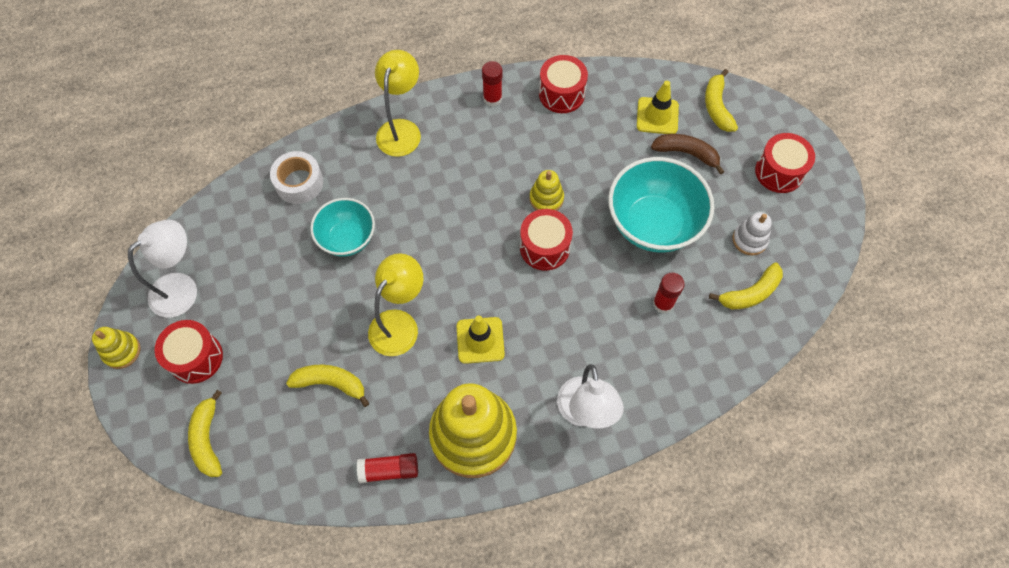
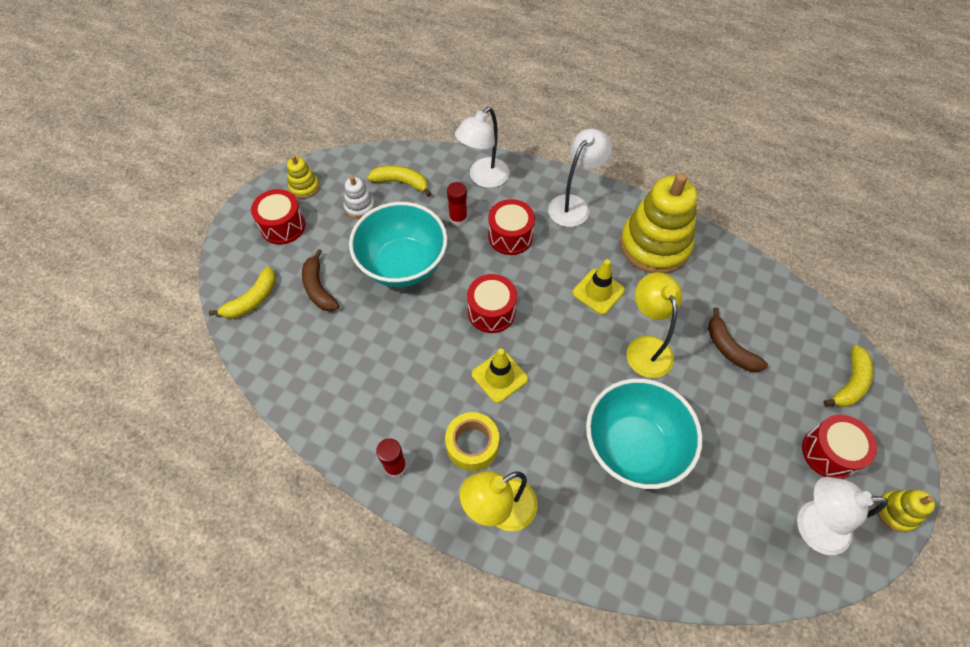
camera: 135 degrees left, 5 degrees down
(299, 183) = (636, 540): white tape -> none
(331, 383) = (729, 348): yellow banana -> brown banana
(347, 238) = (633, 447): turquoise bowl -> turquoise bowl, size x1.63
(389, 470) = (726, 268): red glue stick -> none
(399, 323) = (646, 347): yellow lamp -> yellow lamp turned 90 degrees clockwise
(458, 149) = (472, 445): none -> yellow tape
(546, 198) = (451, 343): yellow stacking toy -> yellow stacking toy (304, 187)
(561, 94) = (339, 416): red drum -> red drum (510, 236)
(657, 116) = (298, 331): yellow traffic cone -> yellow traffic cone (499, 376)
(691, 365) = (483, 178): none -> white lamp

